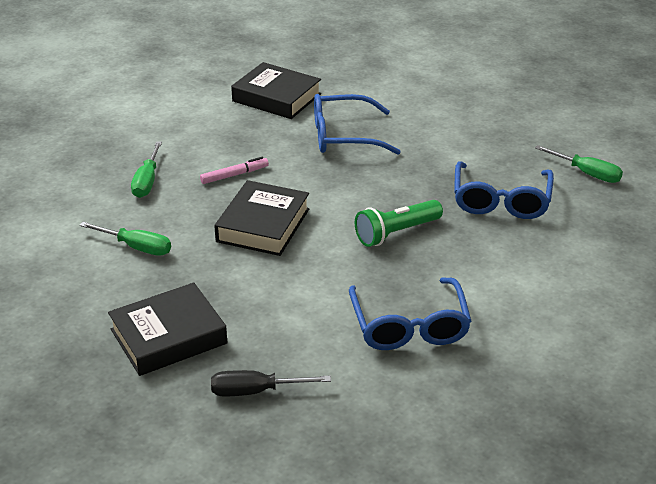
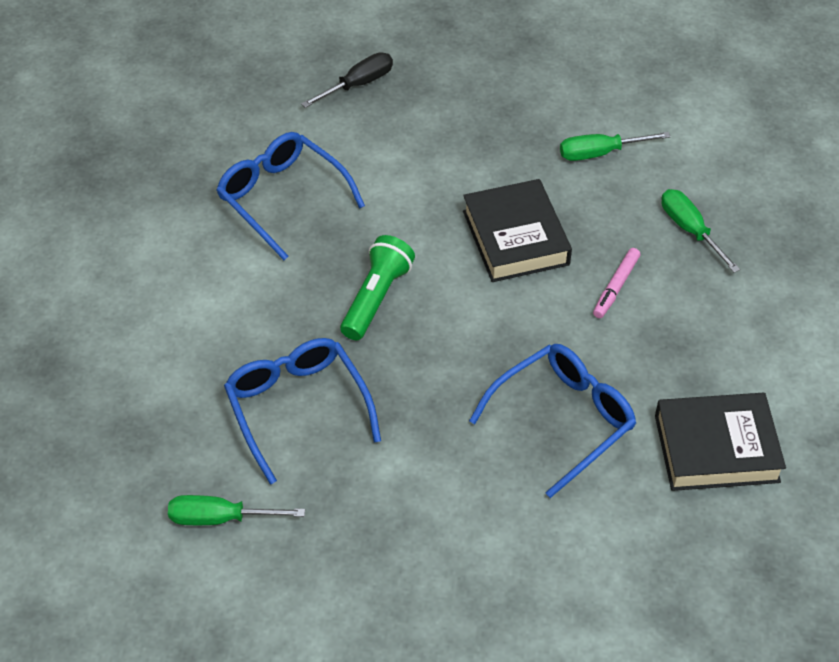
camera: 145 degrees right, 15 degrees up
(168, 336) = (472, 91): black book -> none

